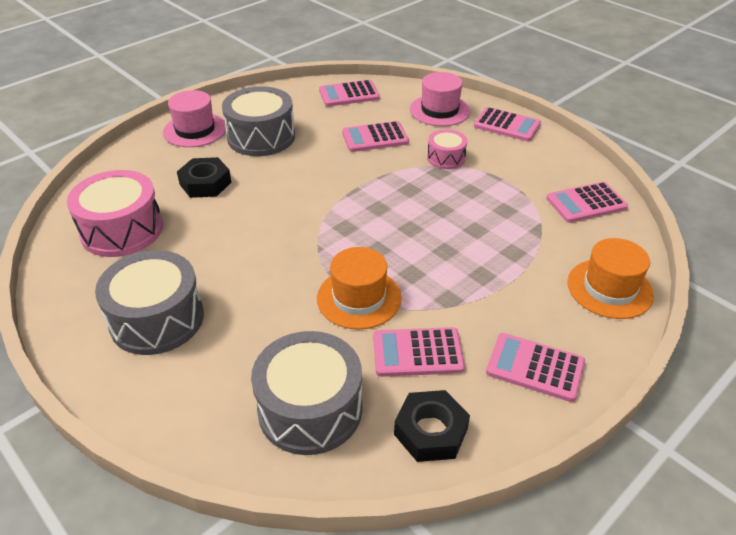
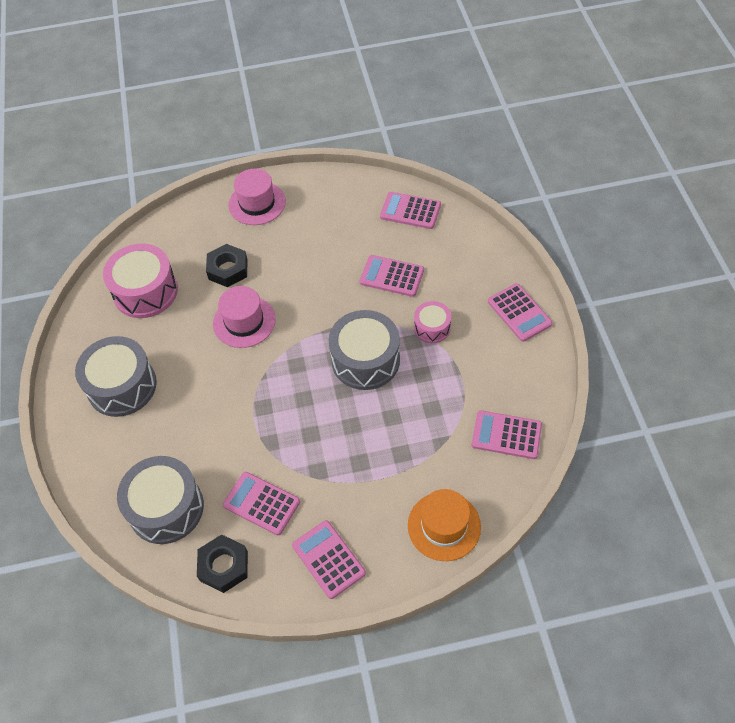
camera: 35 degrees right, 15 degrees up
(261, 137) = (301, 234): grey drum -> grey drum (365, 360)
(359, 298) = (258, 436): orange hat -> none
(439, 110) = (474, 267): pink hat -> pink hat (244, 321)

